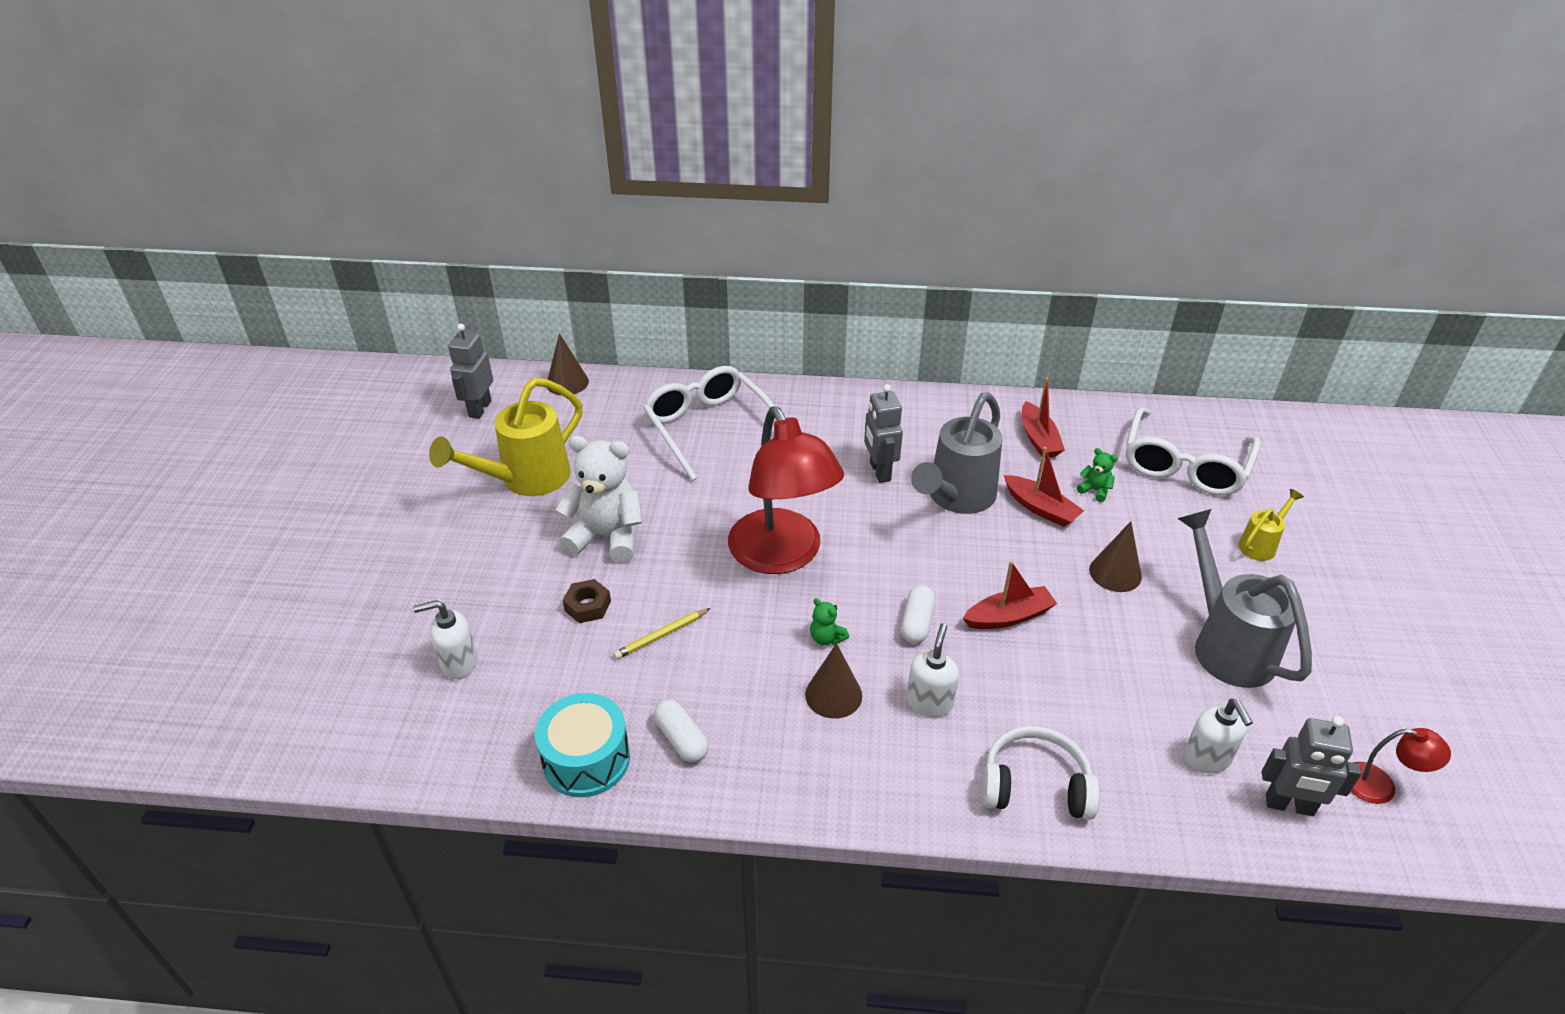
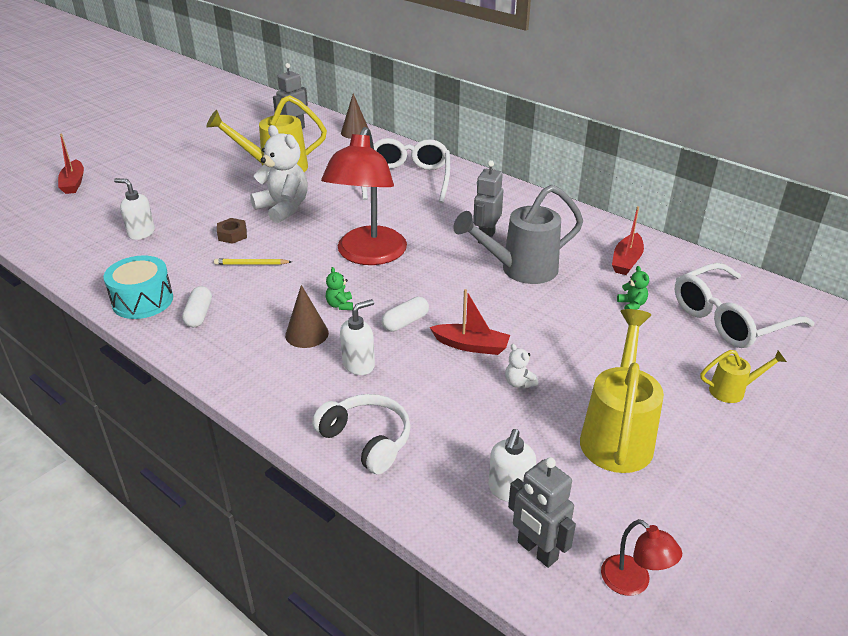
camera: 35 degrees right, 5 degrees down
(1040, 508) = (575, 299): red boat -> red boat (73, 183)
(1094, 636) = (519, 383): none -> white teddy bear
(1115, 573) = (583, 356): brown cone -> none
(1225, 643) = (617, 434): grey watering can -> yellow watering can

